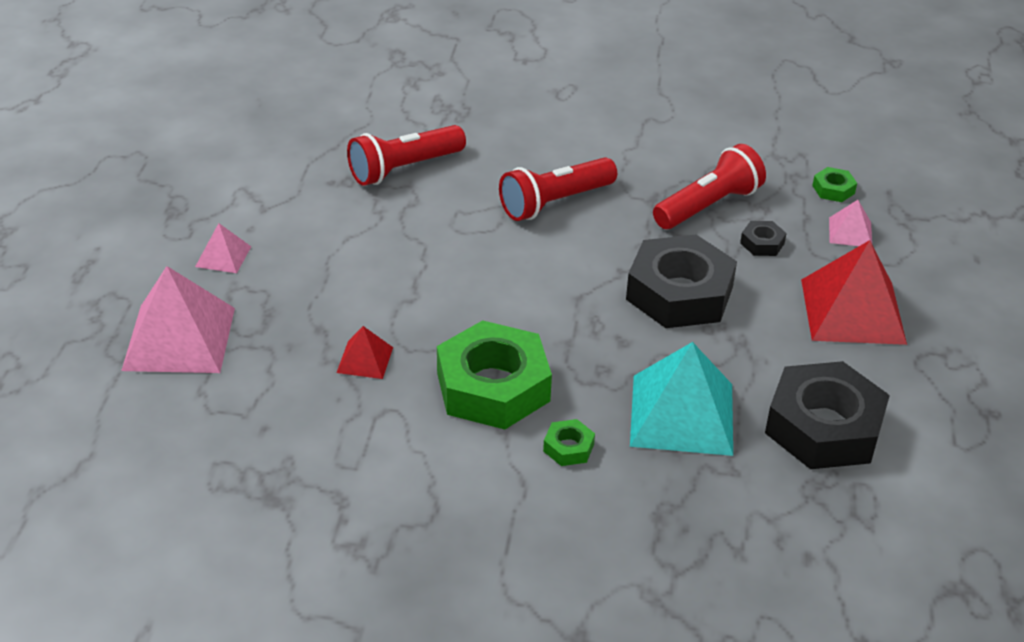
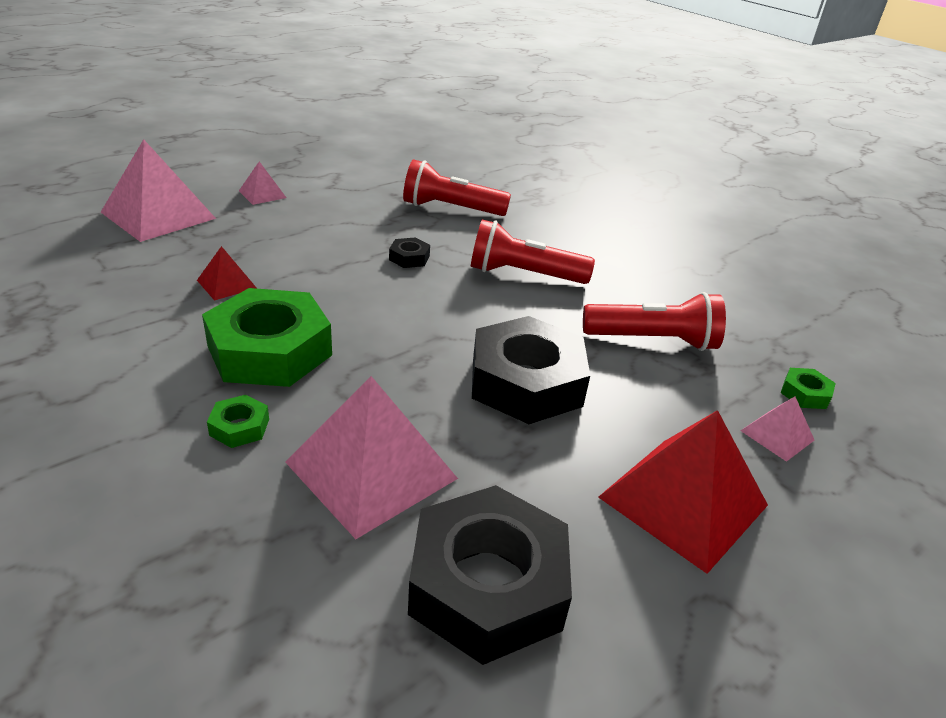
camera: 40 degrees right, 5 degrees down
(682, 414) = (371, 470): turquoise pyramid -> pink pyramid
(762, 243) = (665, 392): black nut -> black nut (409, 258)

